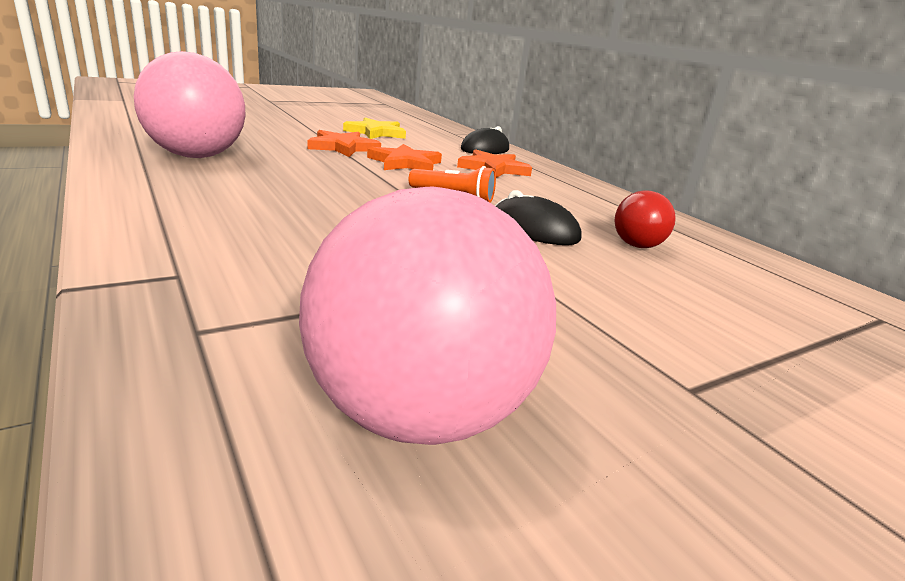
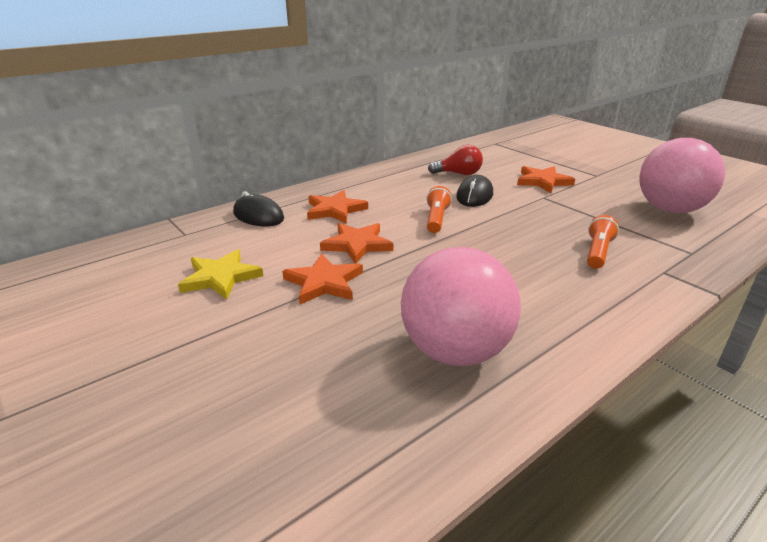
camera: 95 degrees left, 5 degrees up
(288, 251) = (598, 252): none -> orange flashlight
(615, 300) = (543, 181): none -> orange star

